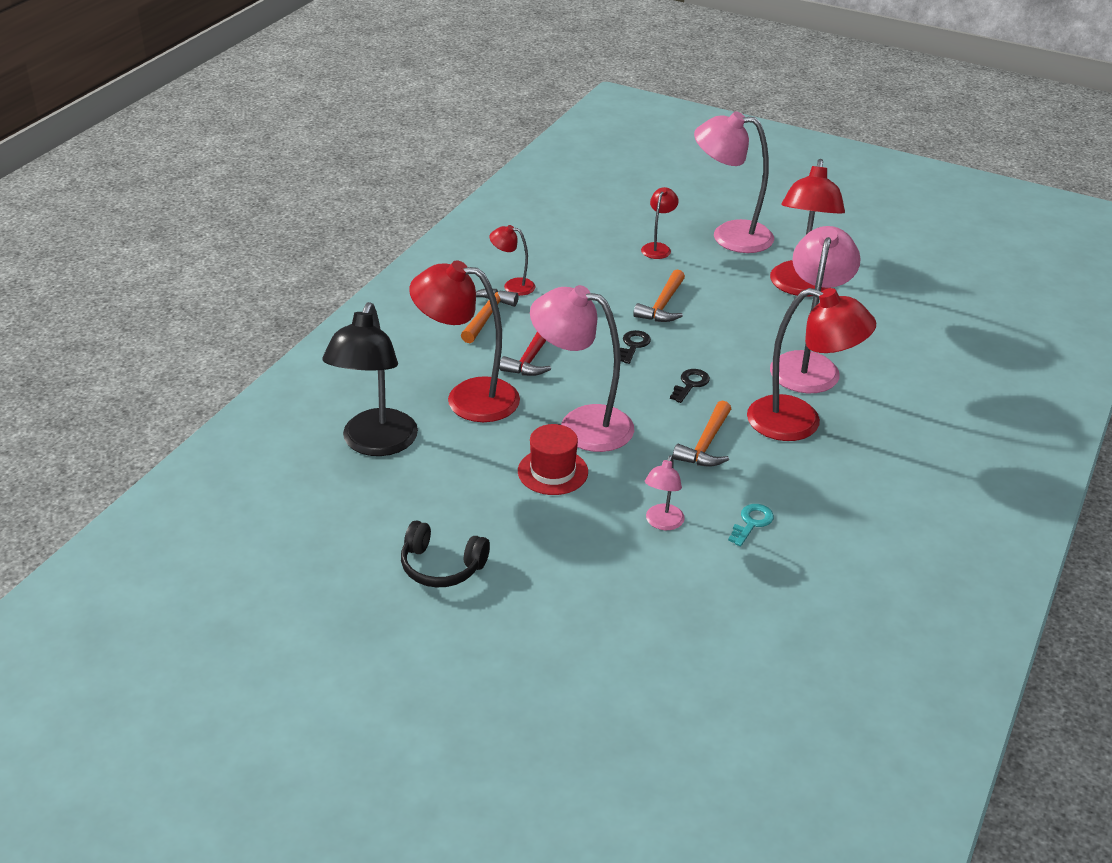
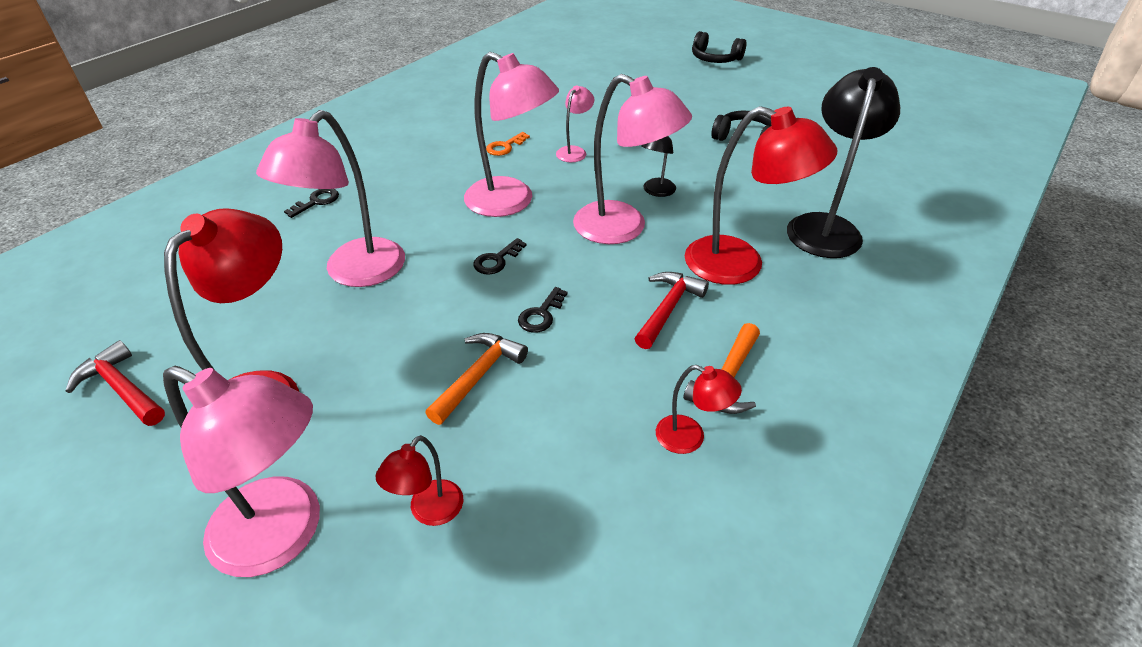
camera: 170 degrees left, 5 degrees up
(471, 784) = (715, 59): none -> black headphones
(553, 471) = (656, 191): red hat -> black lamp
(706, 444) = (511, 202): orange hammer -> pink lamp
(752, 523) = (505, 147): turquoise key -> orange key
(799, 422) = (412, 214): red lamp -> none
(895, 282) = (122, 388): none -> red hammer
(906, 428) = (316, 202): none -> black key

